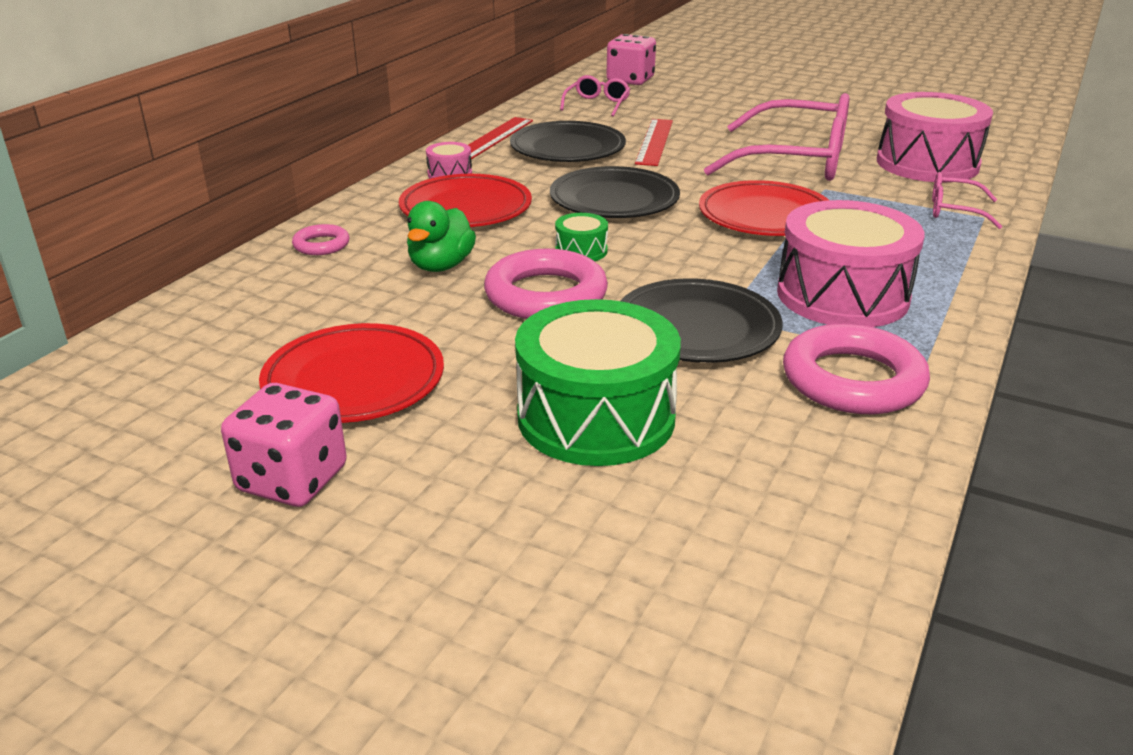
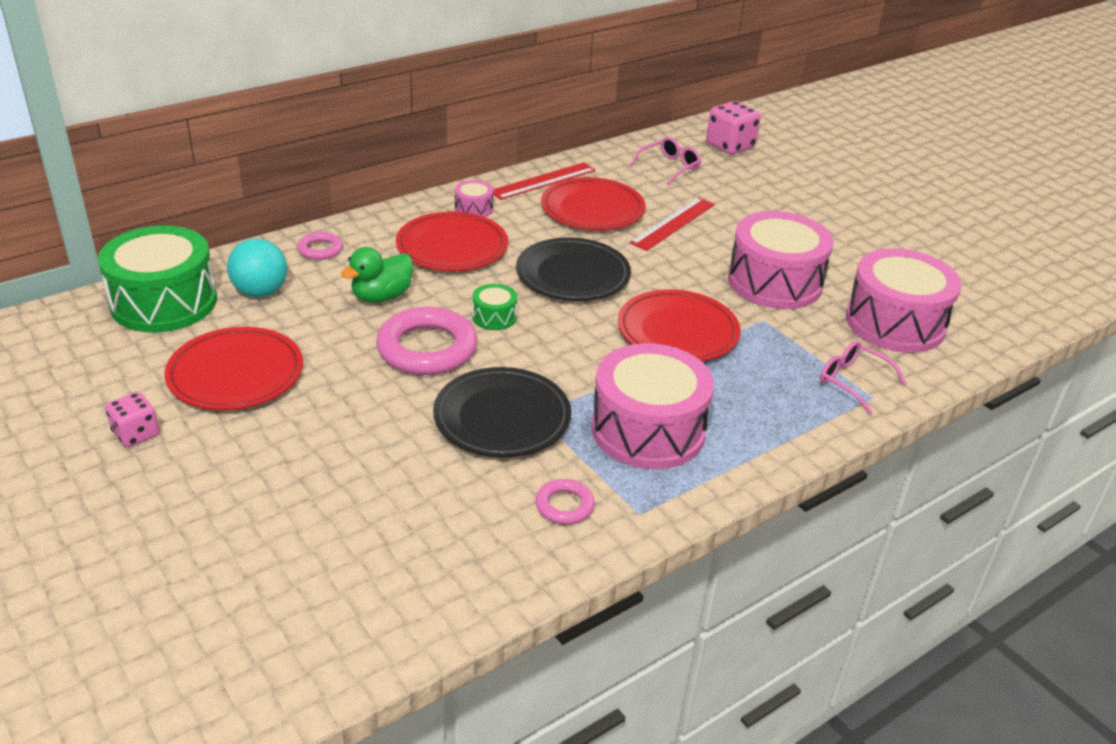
camera: 25 degrees right, 5 degrees up
(292, 479) = (136, 434): pink dice -> pink dice, size x0.63
(294, 298) = (260, 292): none -> turquoise ball
(567, 148) = (592, 209): black plate -> red plate
(596, 417) = (354, 463): green drum -> green drum (164, 302)
(796, 161) = (775, 282): pink glasses -> pink drum
(852, 380) = (564, 505): pink ring -> pink ring, size x0.50

